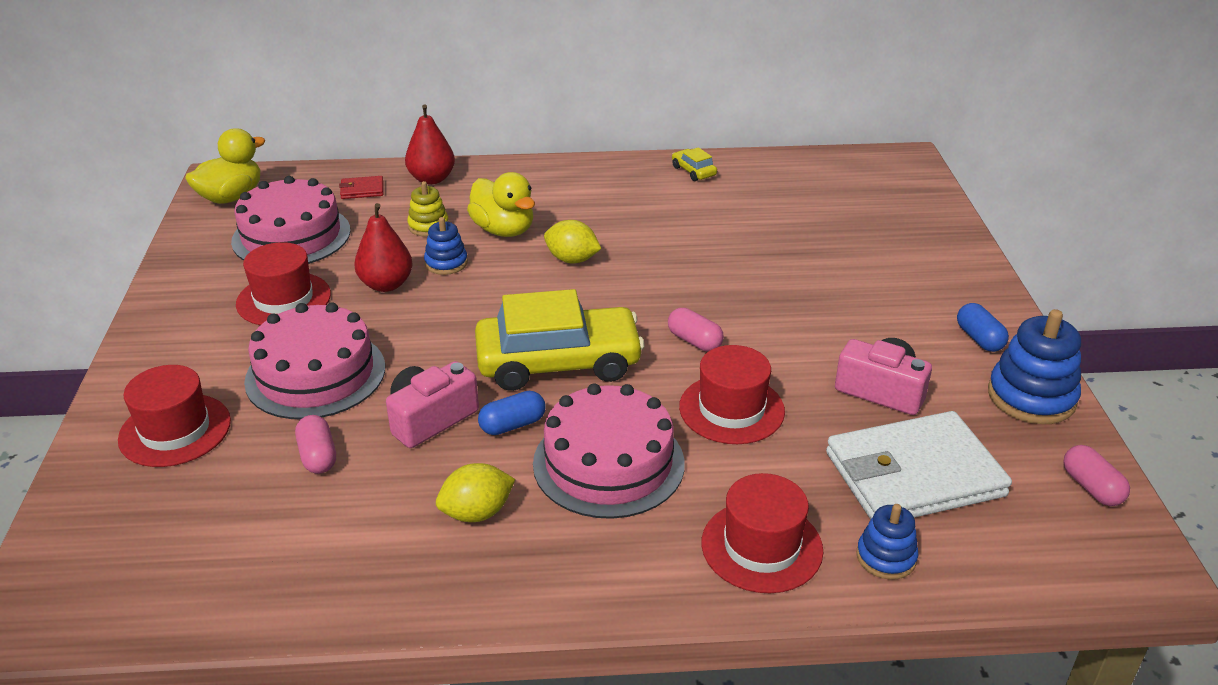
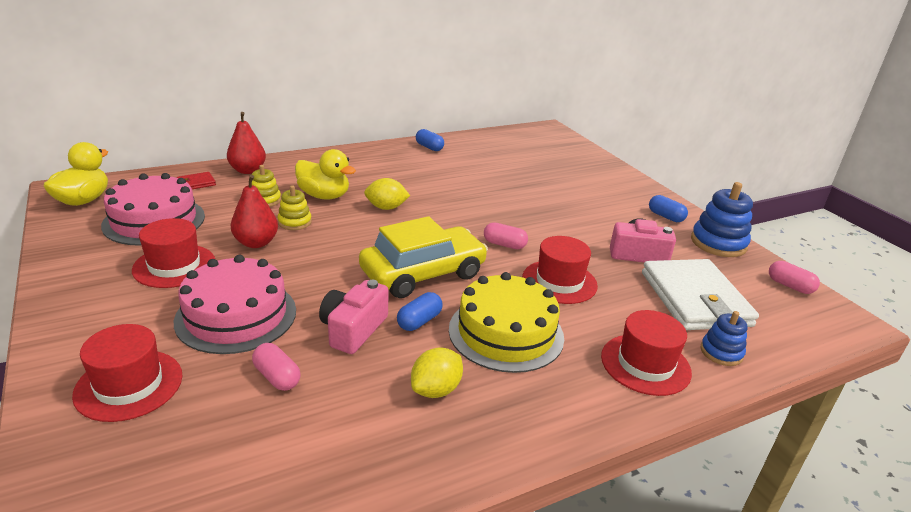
camera: 25 degrees left, 5 degrees down
(446, 263) = (295, 222): blue stacking toy -> yellow stacking toy
(608, 463) = (506, 333): pink cake -> yellow cake
(693, 171) = (429, 147): yellow car -> blue capsule
(914, 475) = (695, 299): white wallet -> white wallet turned 60 degrees counterclockwise

